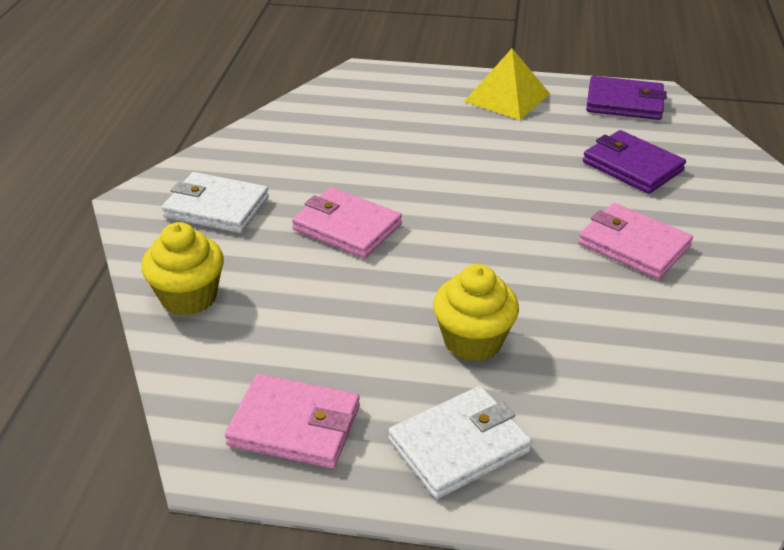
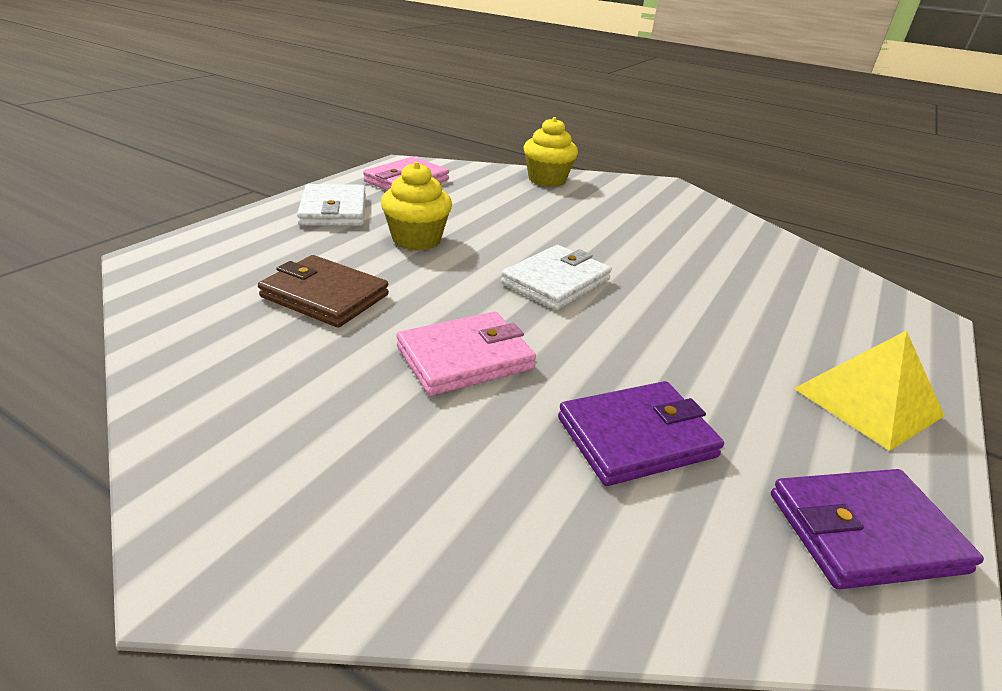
camera: 110 degrees right, 5 degrees down
(216, 207) = (649, 203): white wallet -> white wallet (556, 282)
(347, 227) = (596, 235): pink wallet -> none
(624, 102) = (865, 532): purple wallet -> purple wallet turned 45 degrees clockwise
(639, 351) = (325, 296): none -> brown wallet

